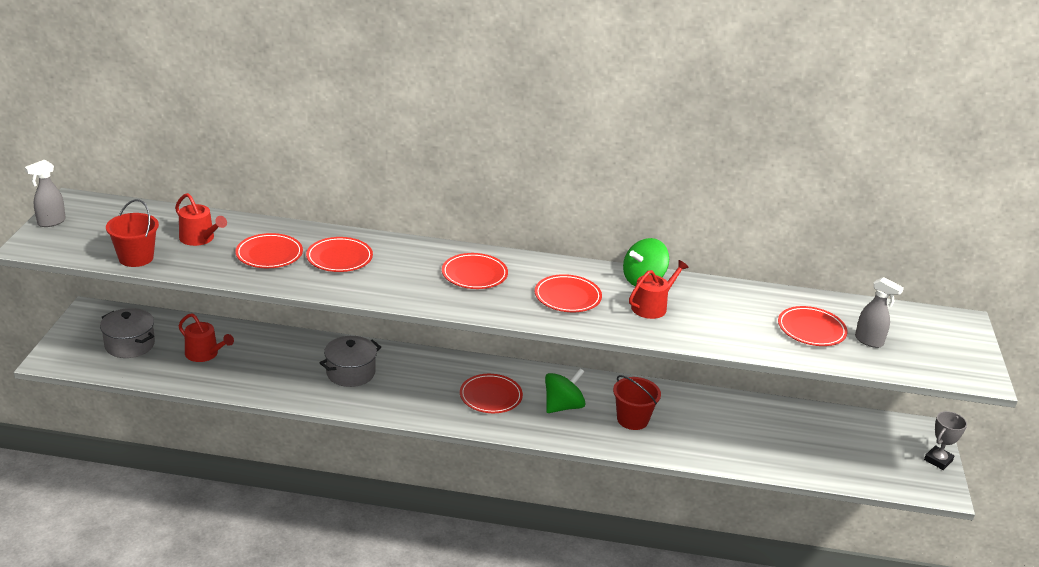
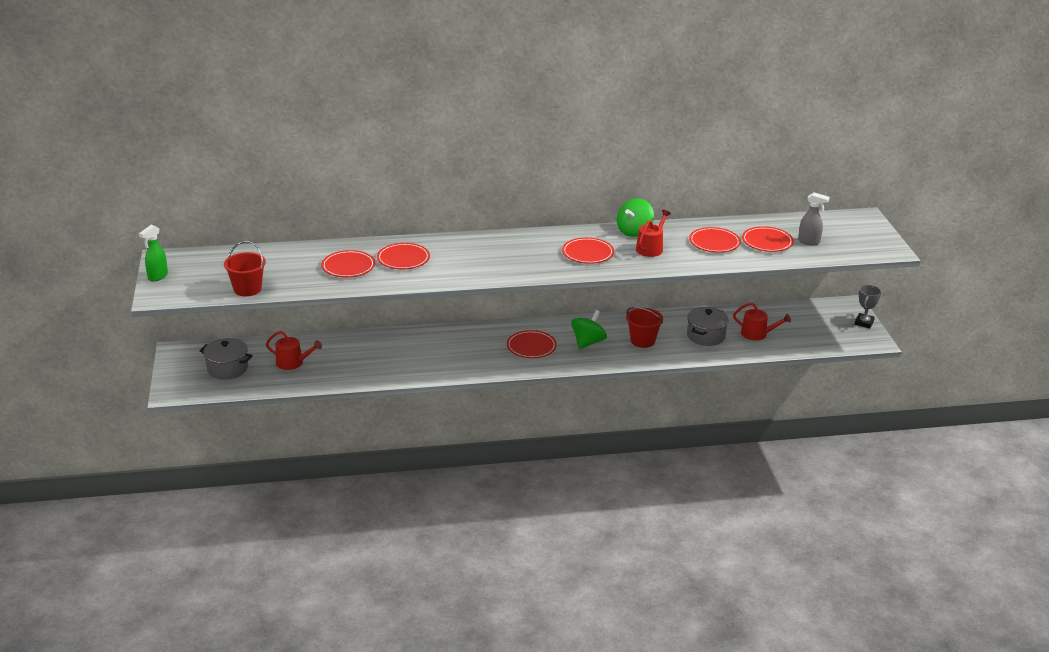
camera: 15 degrees left, 0 degrees up
(51, 222) = (157, 277): grey spray bottle -> green spray bottle
(200, 238) = (286, 266): red watering can -> red watering can (757, 334)
(350, 373) = (416, 352): grey pot -> grey pot (706, 336)
(474, 274) = (511, 251): red plate -> red plate (714, 242)

